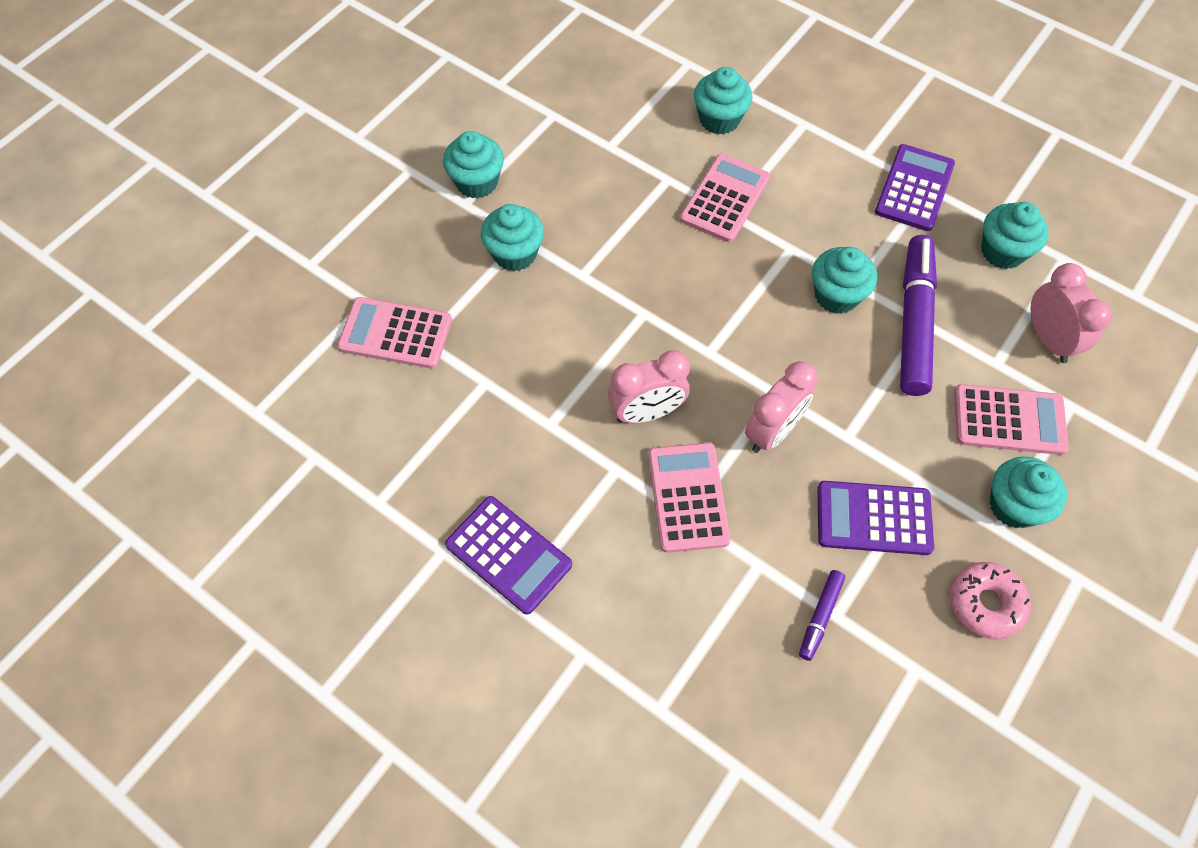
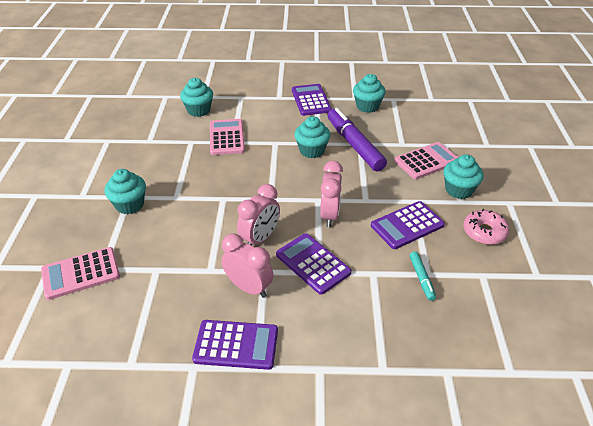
camera: 35 degrees left, 20 degrees down
(477, 182) = (83, 184): turquoise cupcake -> none
(688, 497) = (313, 263): pink calculator -> purple calculator
(820, 617) = (421, 278): purple marker -> turquoise marker
(1048, 339) = (414, 127): pink clock -> pink clock (249, 288)

